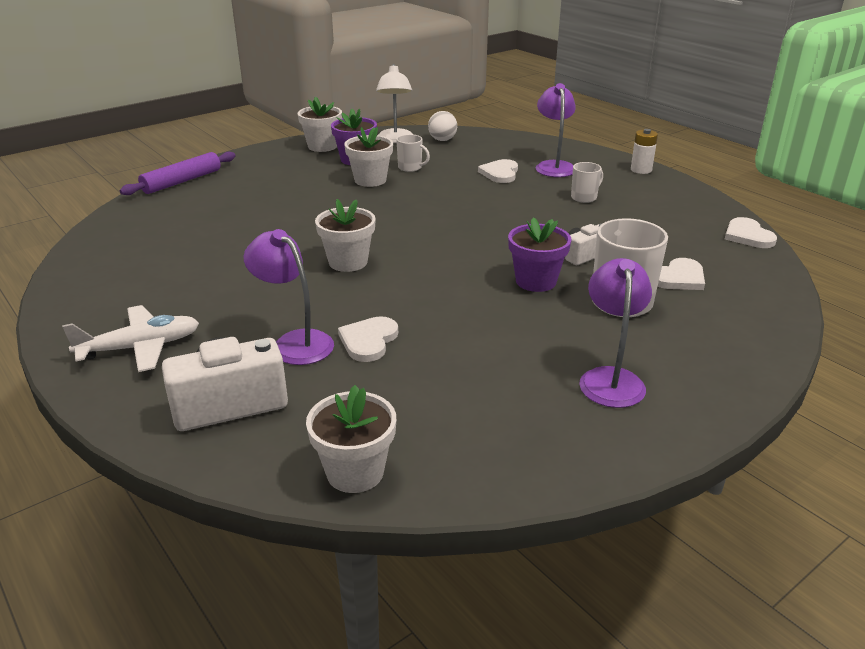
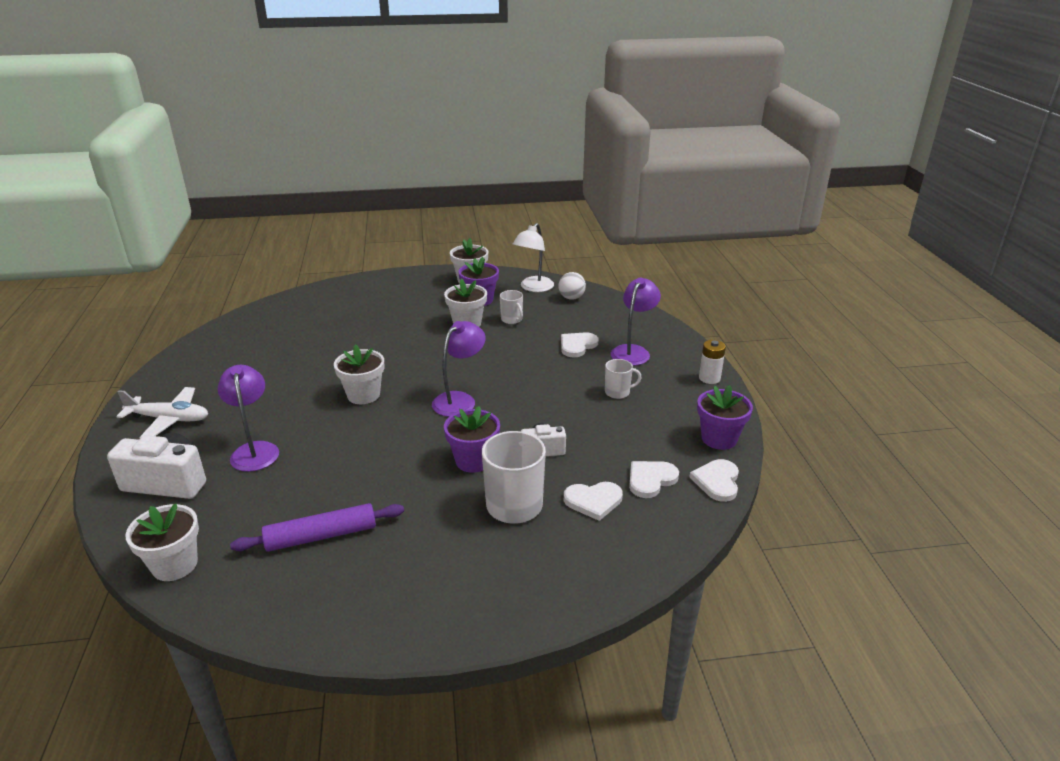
camera: 30 degrees right, 0 degrees up
(182, 181) = (339, 288): purple rolling pin -> purple rolling pin (321, 536)
(368, 341) = (299, 467): white heart -> white heart (650, 479)
(610, 378) = (417, 569): purple lamp -> purple lamp (459, 400)
(707, 207) = (719, 438): none -> purple flower pot

